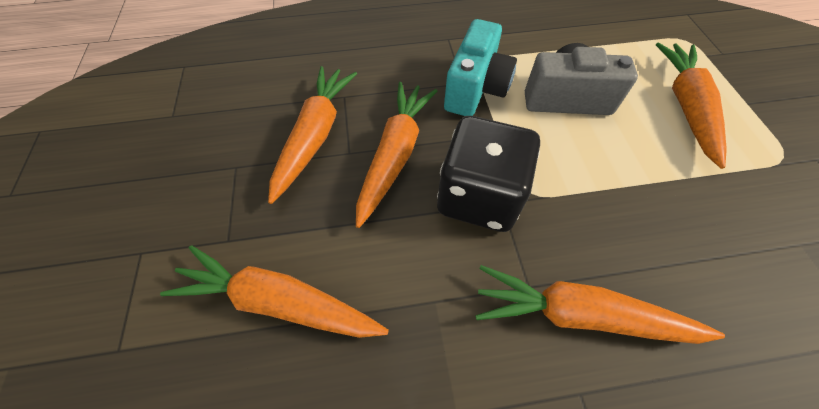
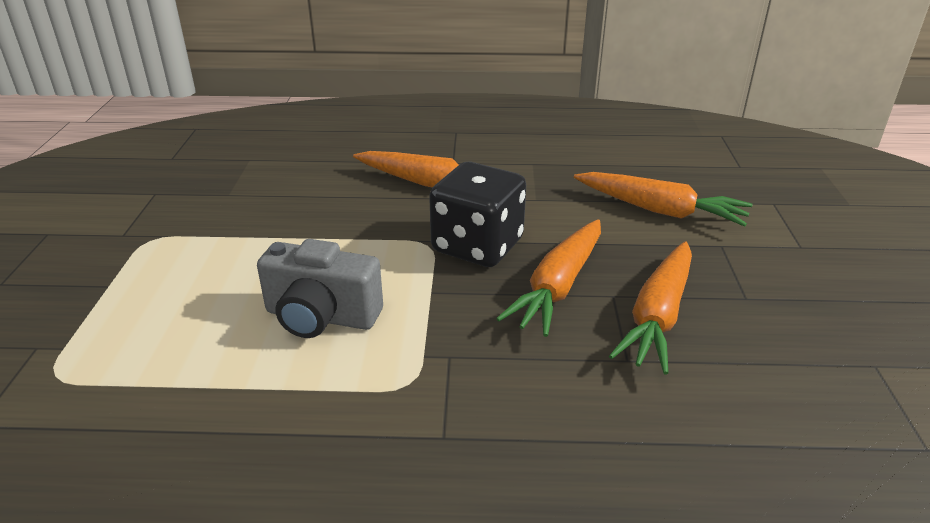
camera: 170 degrees left, 25 degrees down
(475, 89) = (434, 344): turquoise camera -> none
(685, 107) = (186, 290): orange carrot -> none

